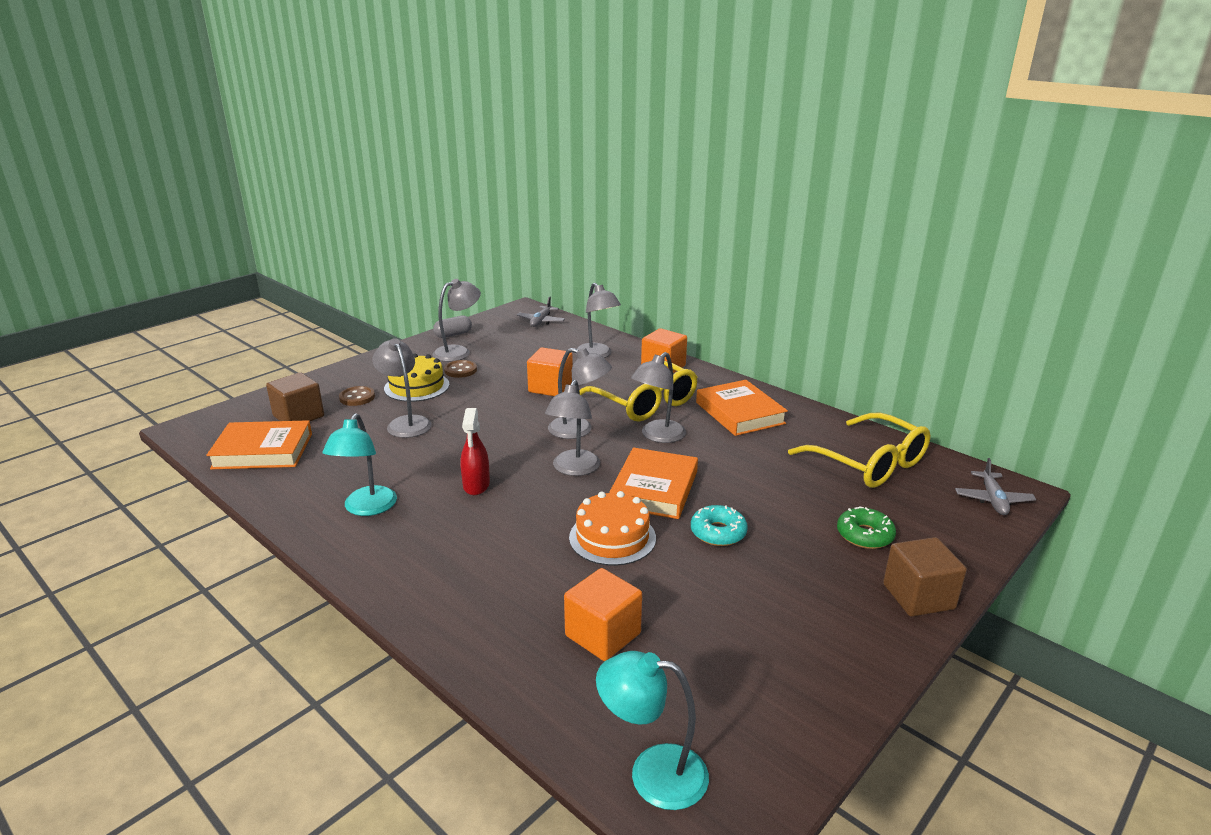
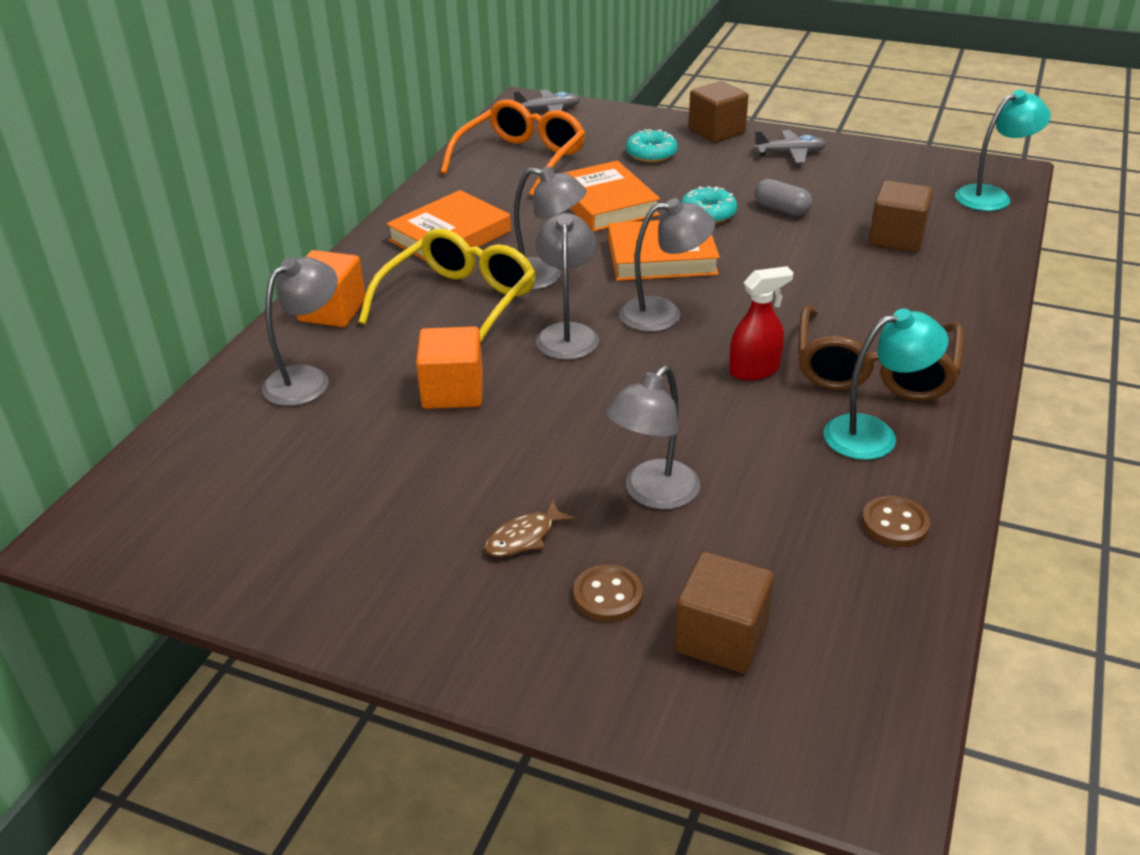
camera: 110 degrees left, 10 degrees up
(263, 451) = (850, 615): orange book -> orange book (605, 203)
(417, 386) = (524, 537): yellow cake -> brown fish
(427, 535) = (874, 370): none -> brown glasses
(453, 335) = (260, 588): grey capsule -> grey capsule (781, 209)
(458, 352) = (350, 545): grey lamp -> none
(460, 370) = (432, 510): brown button -> brown button (895, 524)
(541, 321) = (156, 487): grey plane -> grey plane (790, 153)
(603, 634) = (896, 238): orange cube -> brown cube
(612, 537) = (767, 262): orange cake -> none
(652, 773) = (992, 196): turquoise lamp -> turquoise lamp turned 105 degrees counterclockwise
(864, 535) = (651, 154): green donut -> turquoise donut
(868, 463) = (521, 160): yellow glasses -> orange glasses

